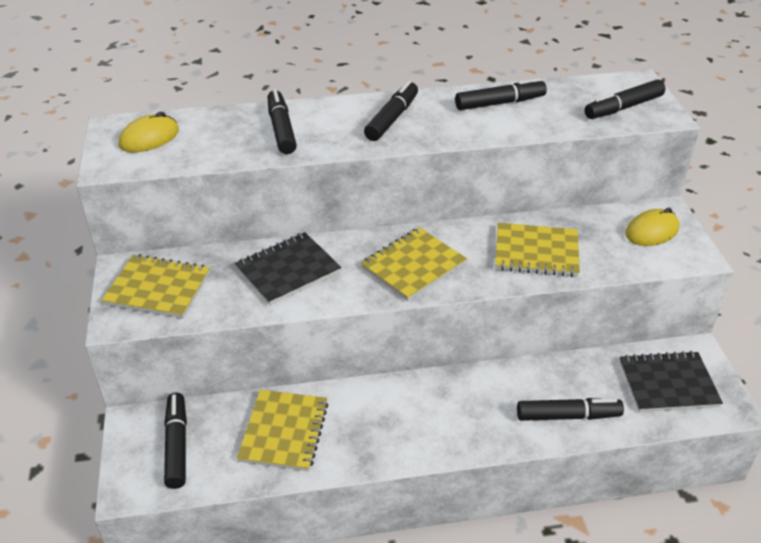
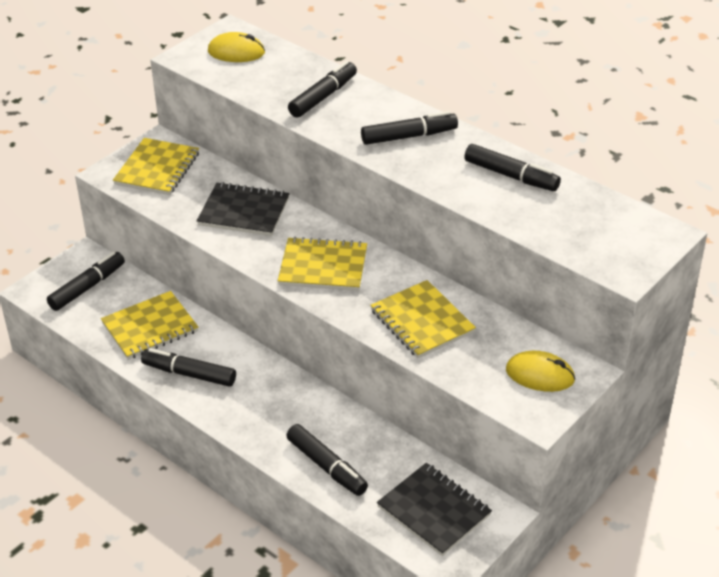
camera: 50 degrees right, 0 degrees up
(158, 288) = (157, 169): yellow notebook -> yellow notebook turned 45 degrees clockwise
(623, 107) = (604, 244): black marker -> black marker (189, 374)

